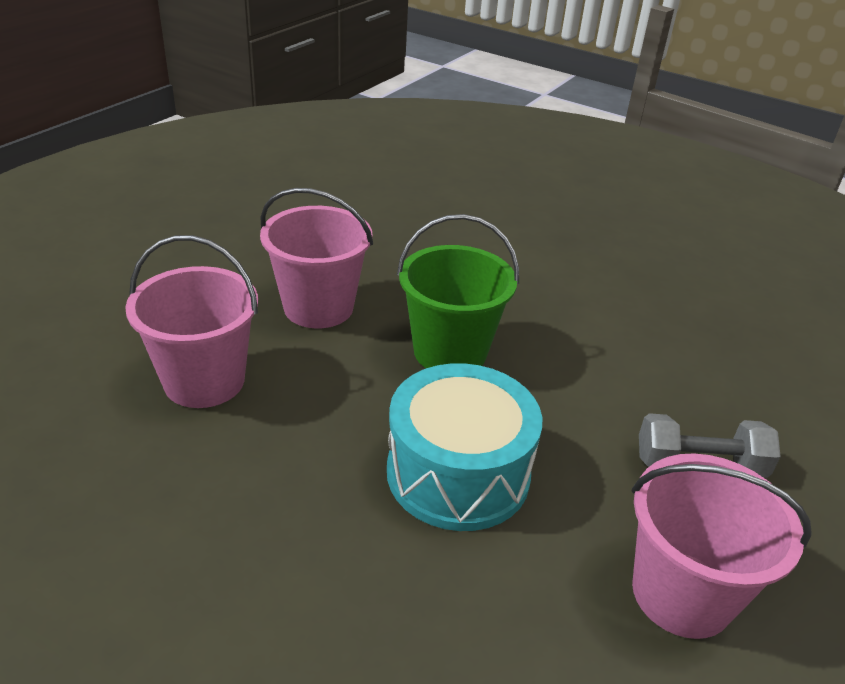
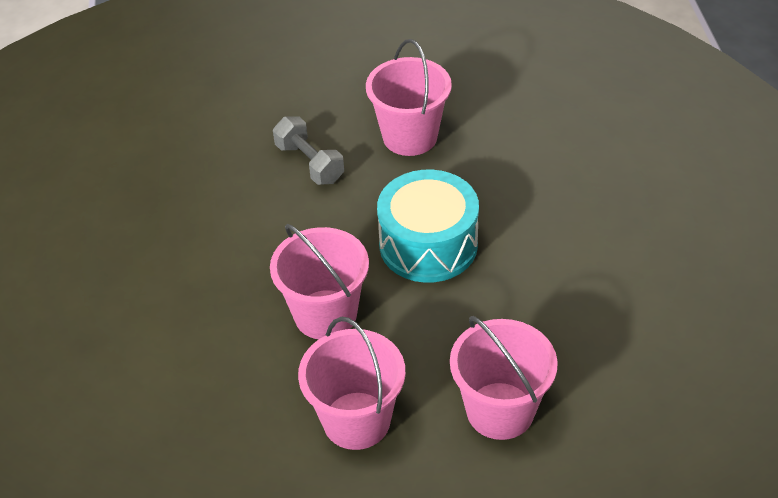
camera: 125 degrees left, 10 degrees up
(450, 352) = (325, 314): green bucket -> pink bucket

